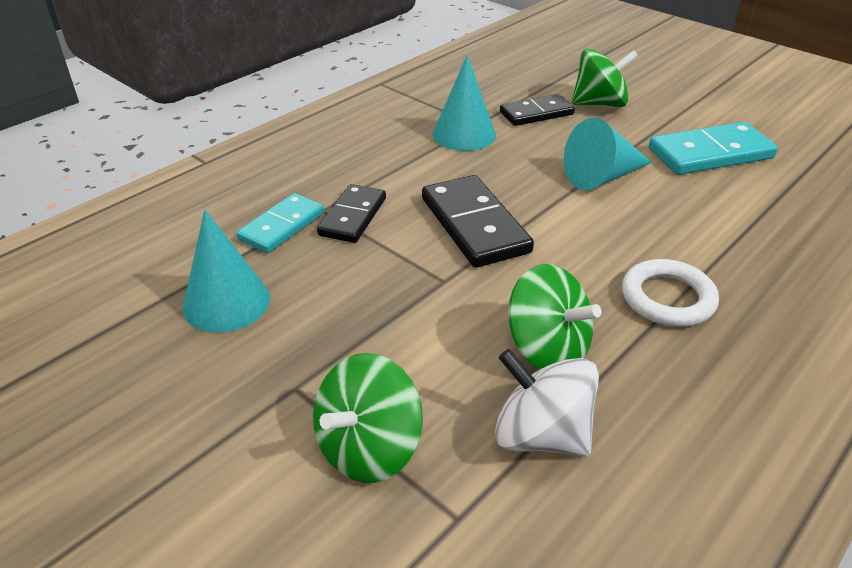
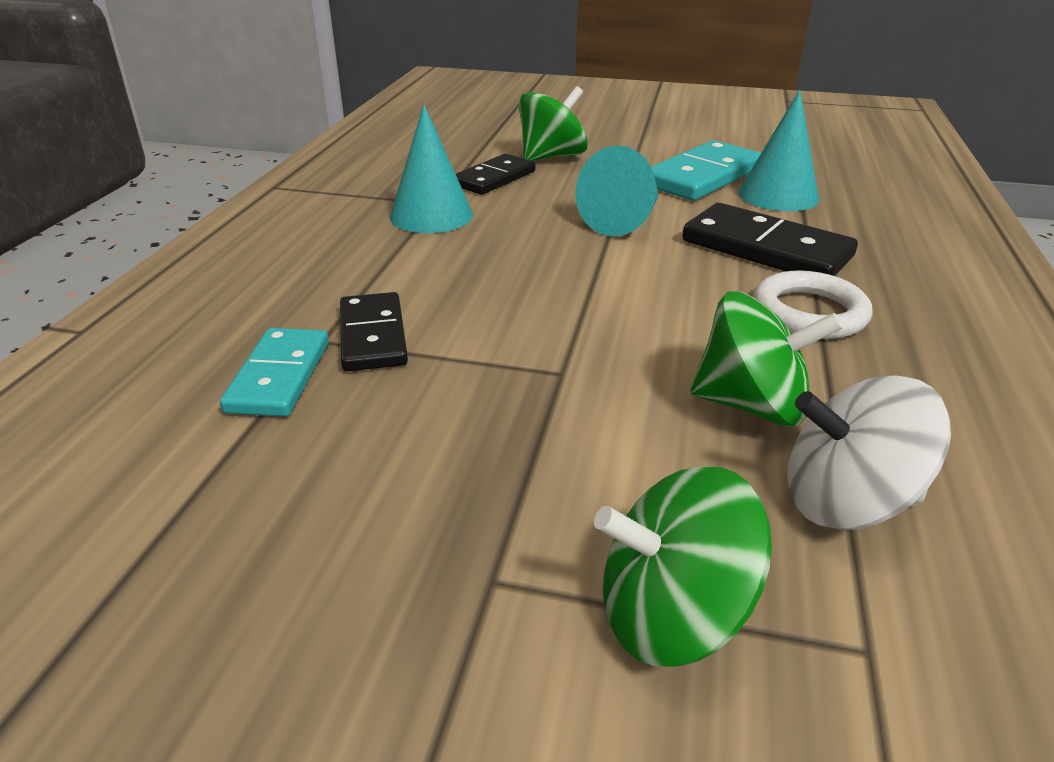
camera: 30 degrees left, 5 degrees down
(226, 302) = (277, 503): turquoise cone -> turquoise cone (778, 195)
(369, 448) = (672, 614): green spinning top -> green spinning top turned 75 degrees clockwise
(475, 225) = (537, 302): black domino -> black domino (766, 249)

